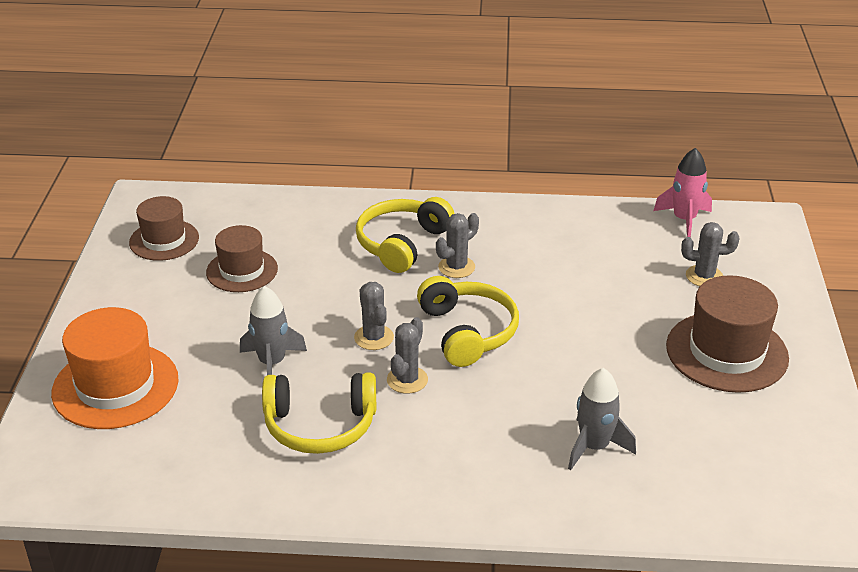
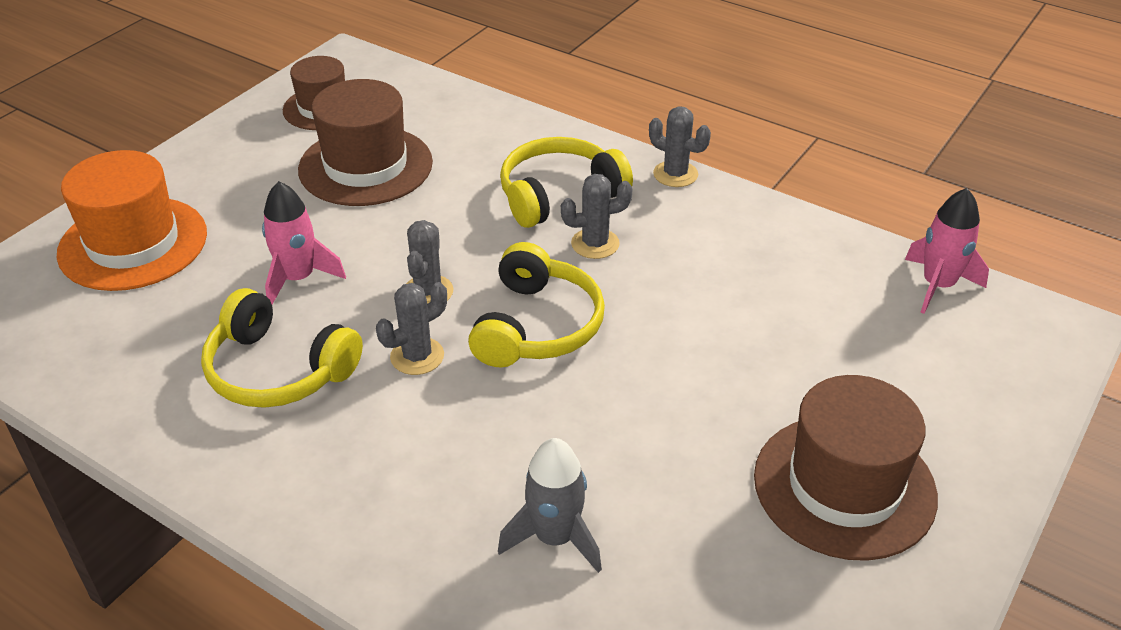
camera: 30 degrees right, 5 degrees up
(242, 270) = (365, 166): brown hat -> brown hat, size x1.56
(272, 363) = (298, 279): grey rocket -> pink rocket
(704, 276) = (901, 370): grey cactus -> grey cactus (675, 174)

